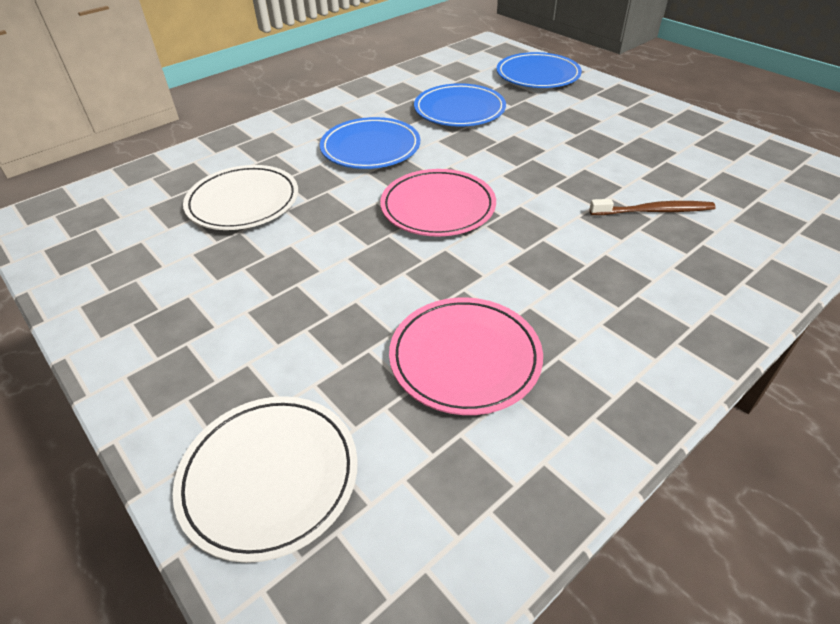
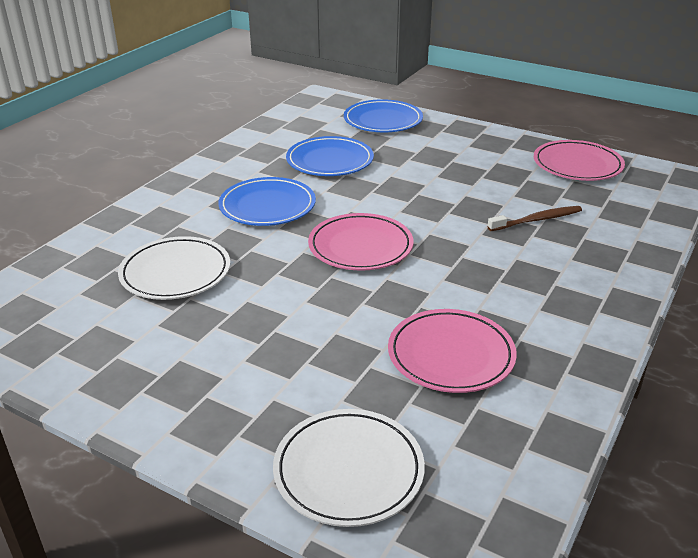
camera: 20 degrees left, 10 degrees down
(736, 153) = (577, 165): none -> pink plate

